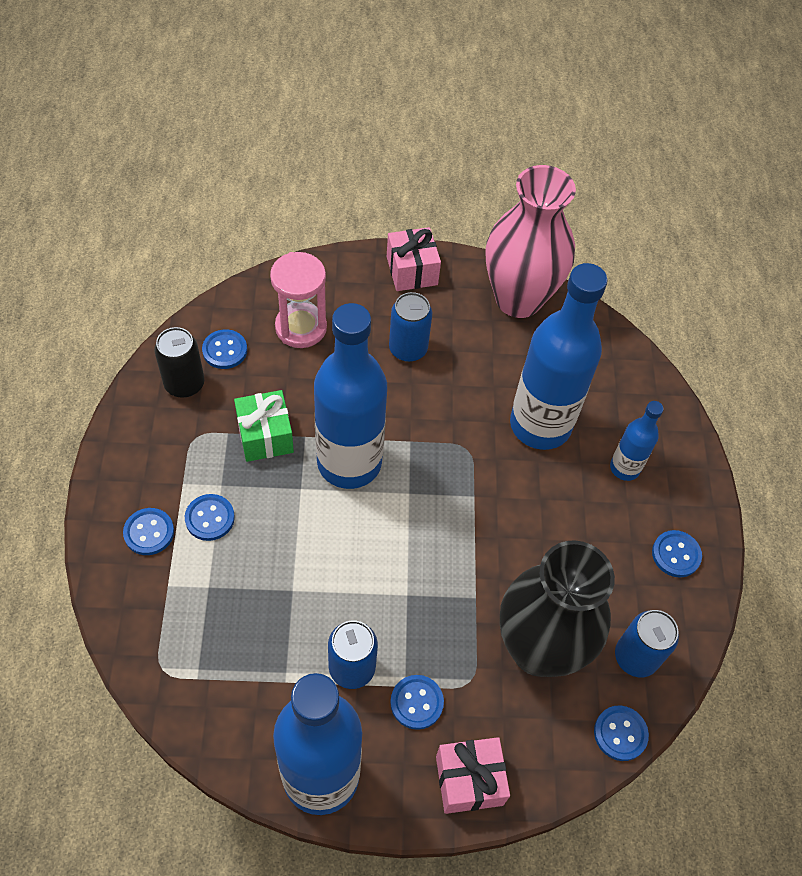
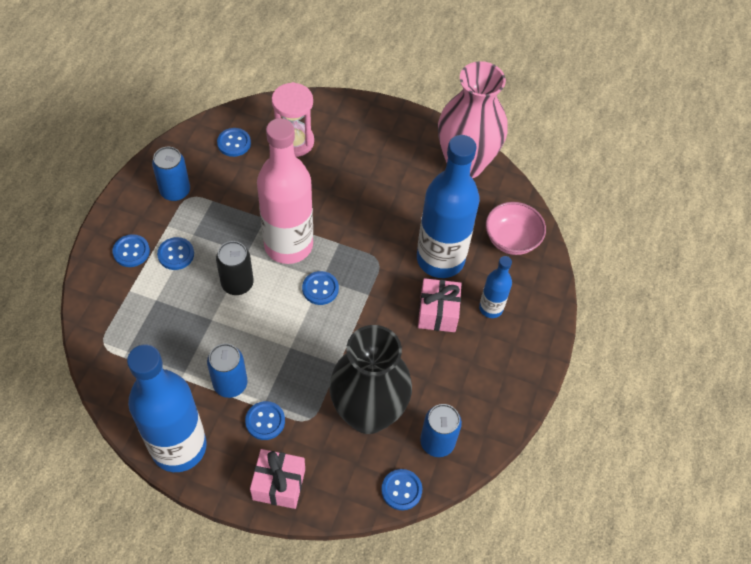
camera: 20 degrees right, 0 degrees up
(184, 384) = (196, 158): black can -> black can (237, 284)
(265, 436) = (237, 210): green gift -> none
(349, 462) = (288, 245): blue bottle -> pink bottle
(408, 349) = (366, 178): blue can -> blue can (175, 191)
(412, 271) = (393, 122): pink gift -> pink gift (437, 313)
(611, 376) = (511, 240): none -> pink bowl
(676, 554) = (501, 381): blue button -> blue button (320, 289)

